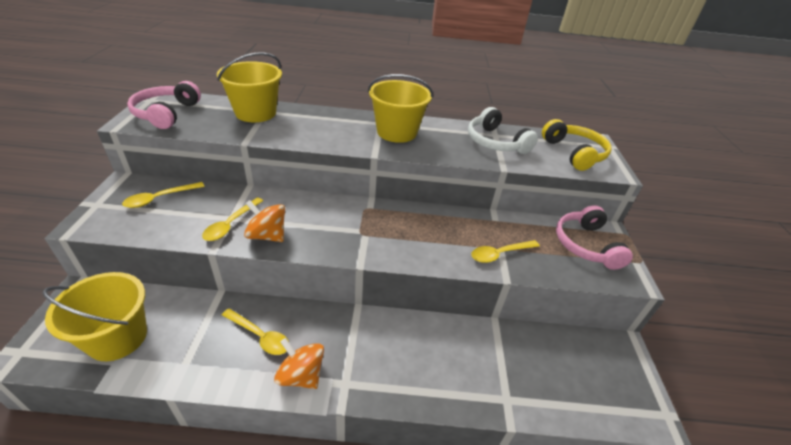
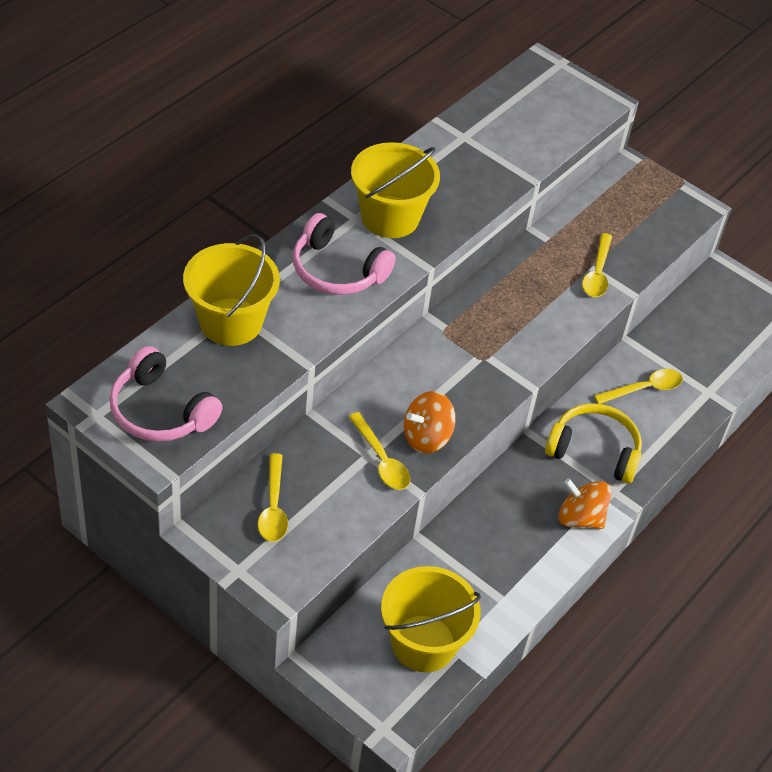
camera: 55 degrees left, 10 degrees up
(260, 336) = (510, 528): yellow spoon -> yellow spoon (644, 389)
(301, 375) = (580, 517): orange spinning top -> orange spinning top turned 45 degrees clockwise
(495, 142) = (479, 148): white headphones -> none
(574, 153) = (550, 102): yellow headphones -> yellow headphones (594, 450)
(585, 245) = (635, 201): pink headphones -> pink headphones (337, 270)

